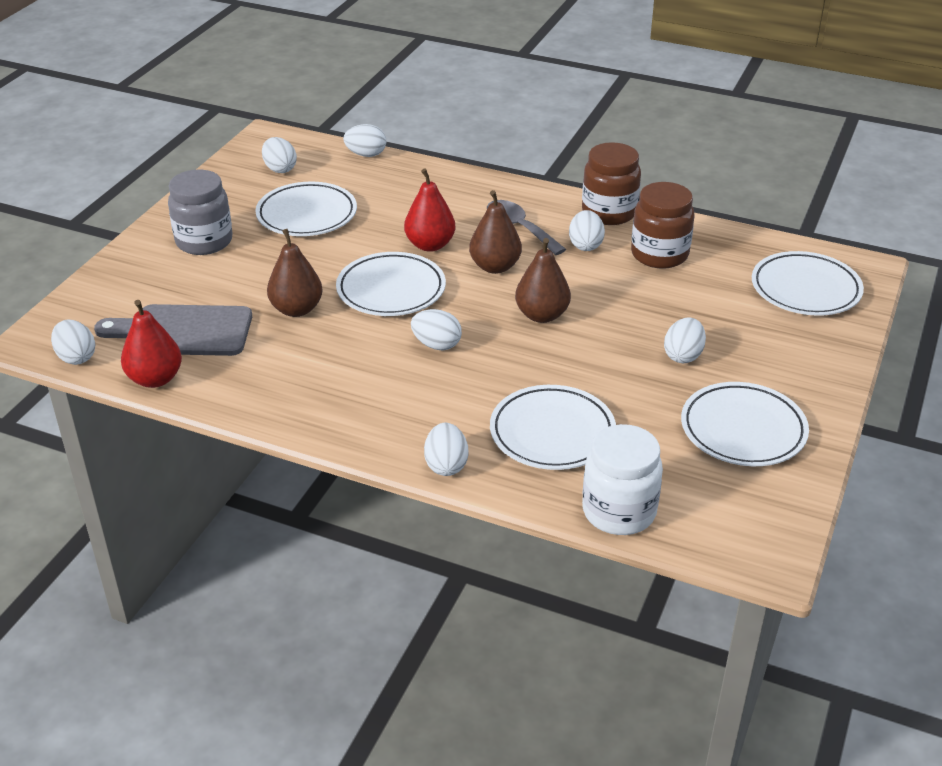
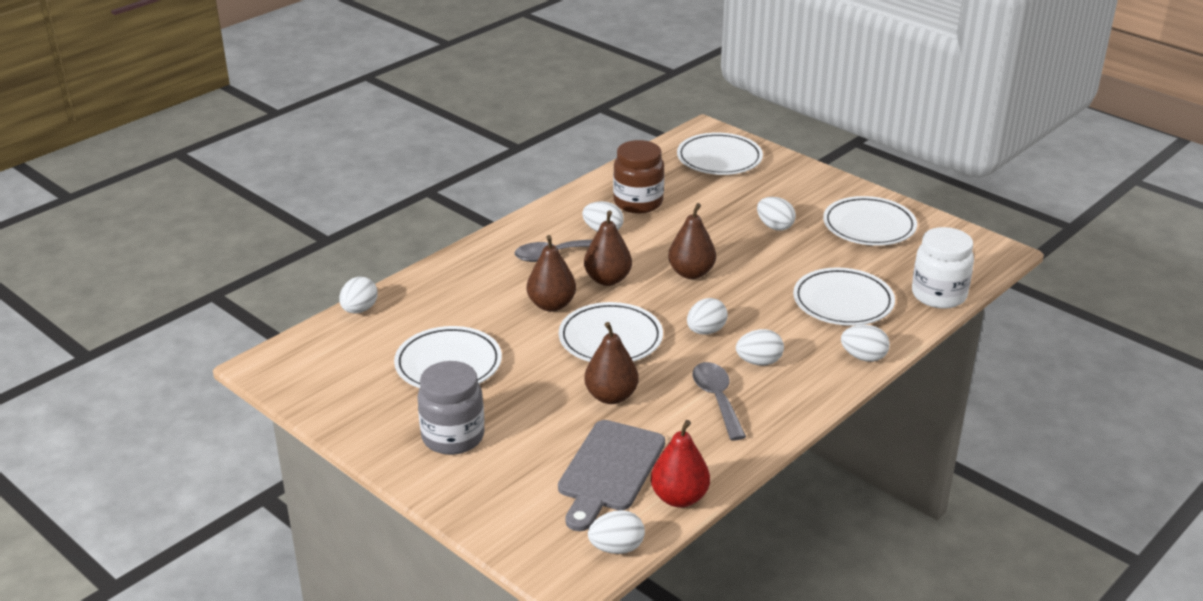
camera: 70 degrees left, 5 degrees down
(280, 169) = (343, 367): white egg -> white egg (759, 362)
(319, 374) = (717, 399): none -> grey spoon
(430, 245) = (551, 305): red pear -> brown pear
(609, 212) = (561, 209): brown jar -> none

